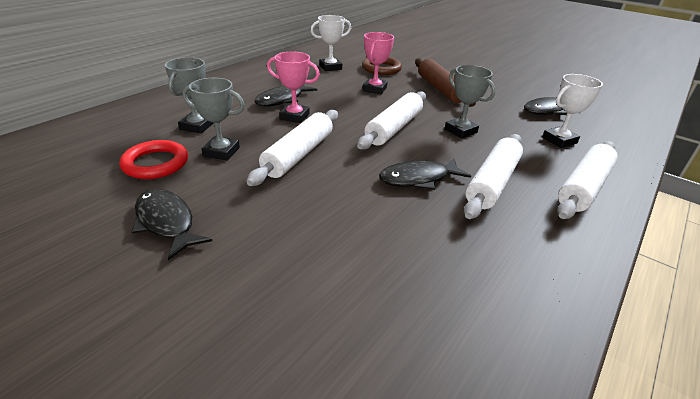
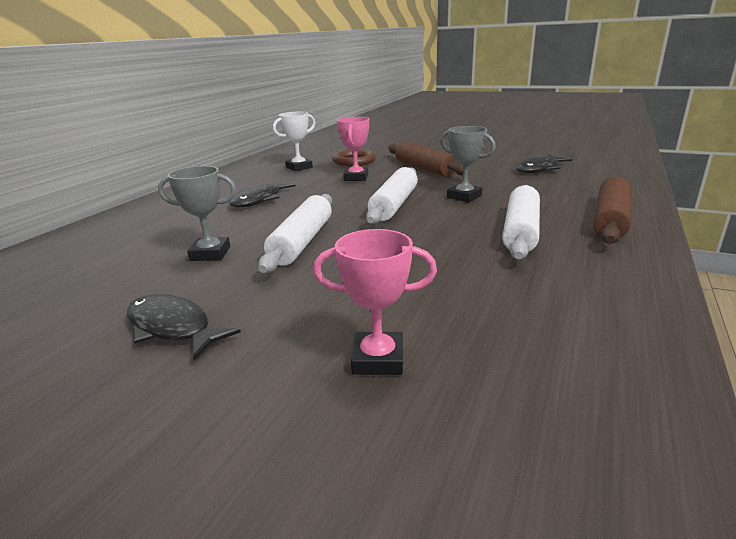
camera: 10 degrees left, 10 degrees down
(155, 163) = (133, 276): red ring -> none
(197, 126) = (169, 236): grey trophy -> none
(294, 116) = (280, 211): pink trophy -> pink trophy (378, 359)
(418, 179) = (444, 240): black fish -> none
(559, 140) = (564, 189): white trophy -> none
(583, 187) = (610, 220): white rolling pin -> brown rolling pin

